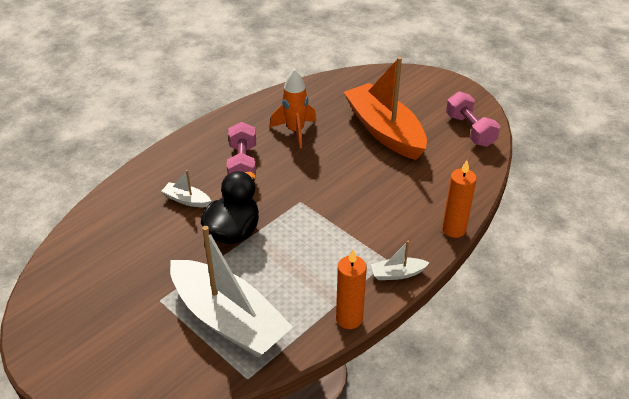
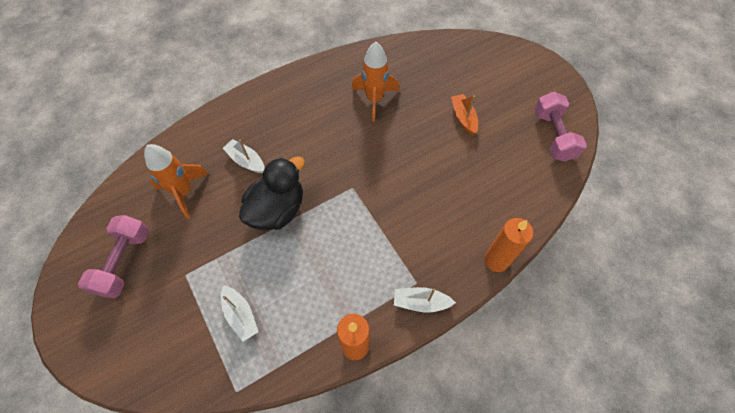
camera: 15 degrees right, 20 degrees up
(132, 236) = (184, 192): none -> orange rocket
(228, 319) = (240, 315): white boat -> white boat, size x0.41
(243, 164) = (311, 129): pink dumbbell -> pink dumbbell (124, 262)
(384, 131) = (463, 118): orange boat -> orange boat, size x0.41

